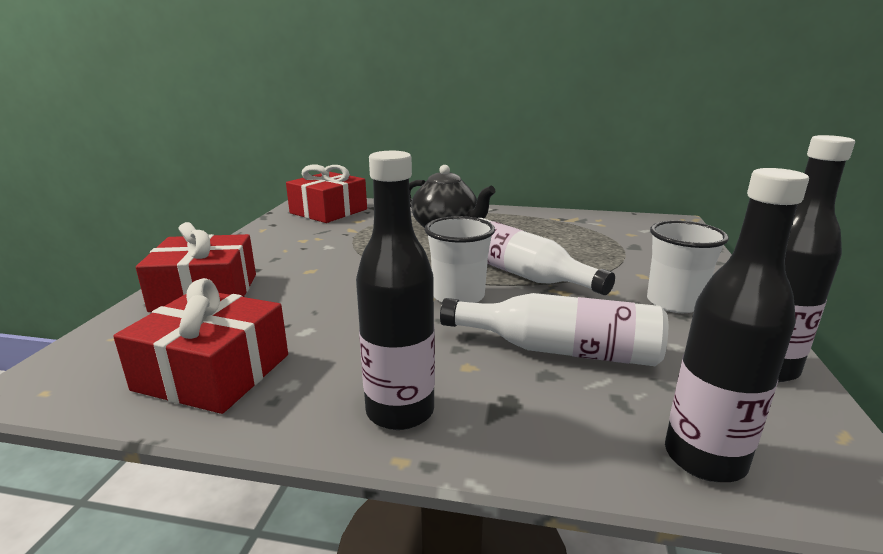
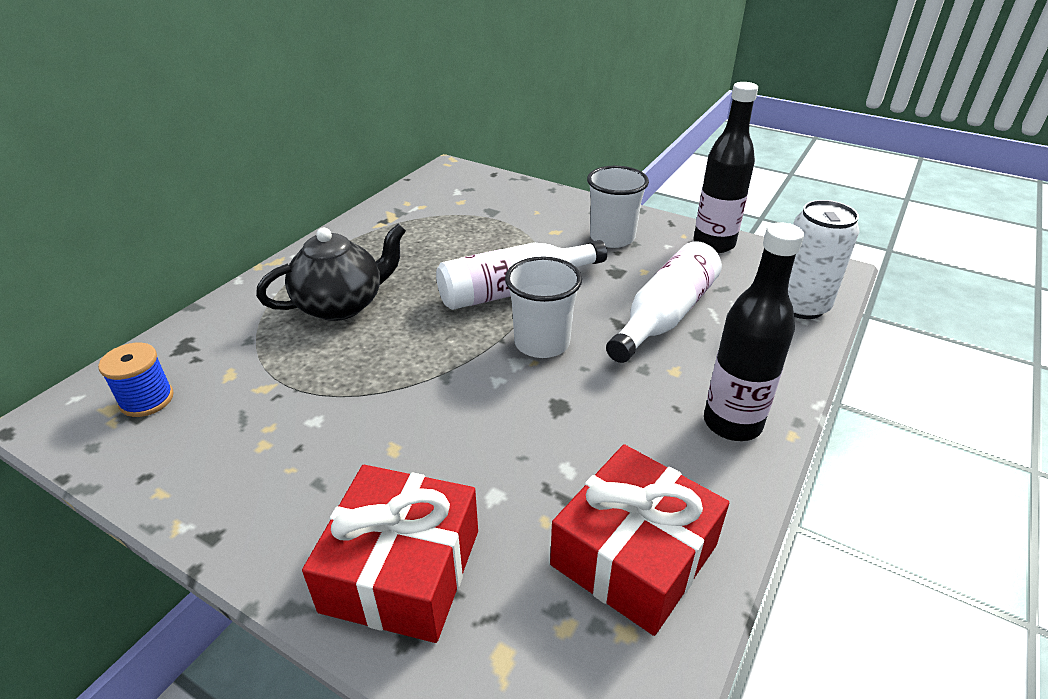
camera: 70 degrees left, 15 degrees up
(328, 211) = (147, 400): red gift -> blue spool
(704, 458) = (801, 306): black bottle -> white can

